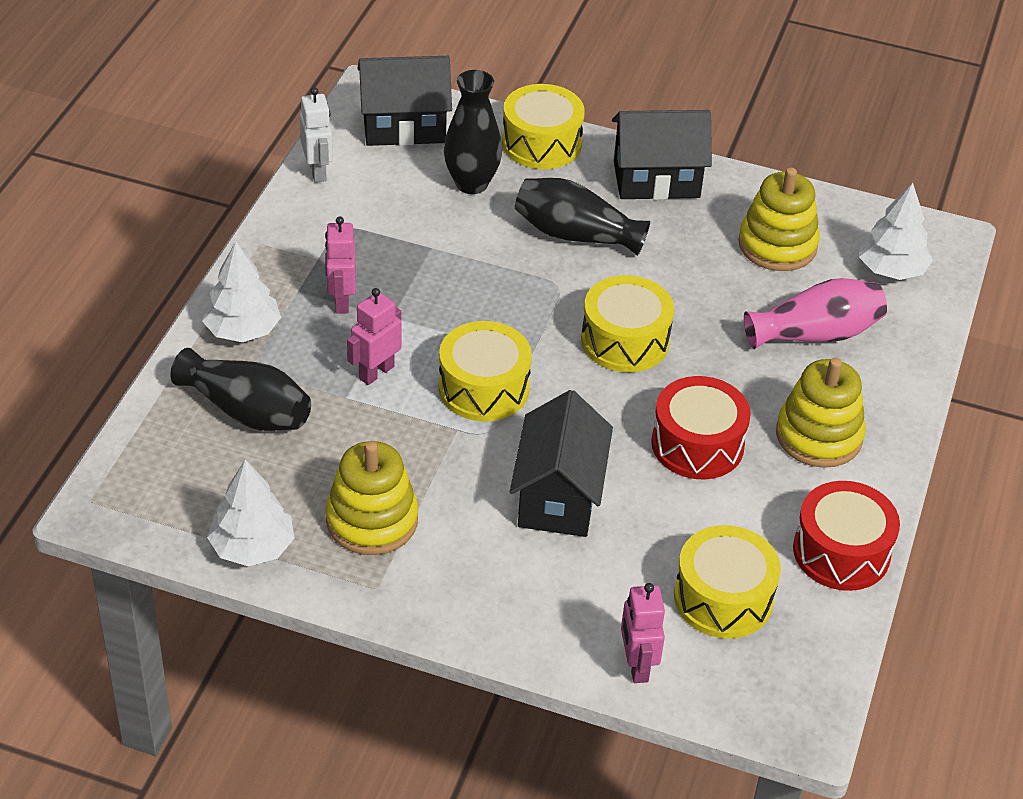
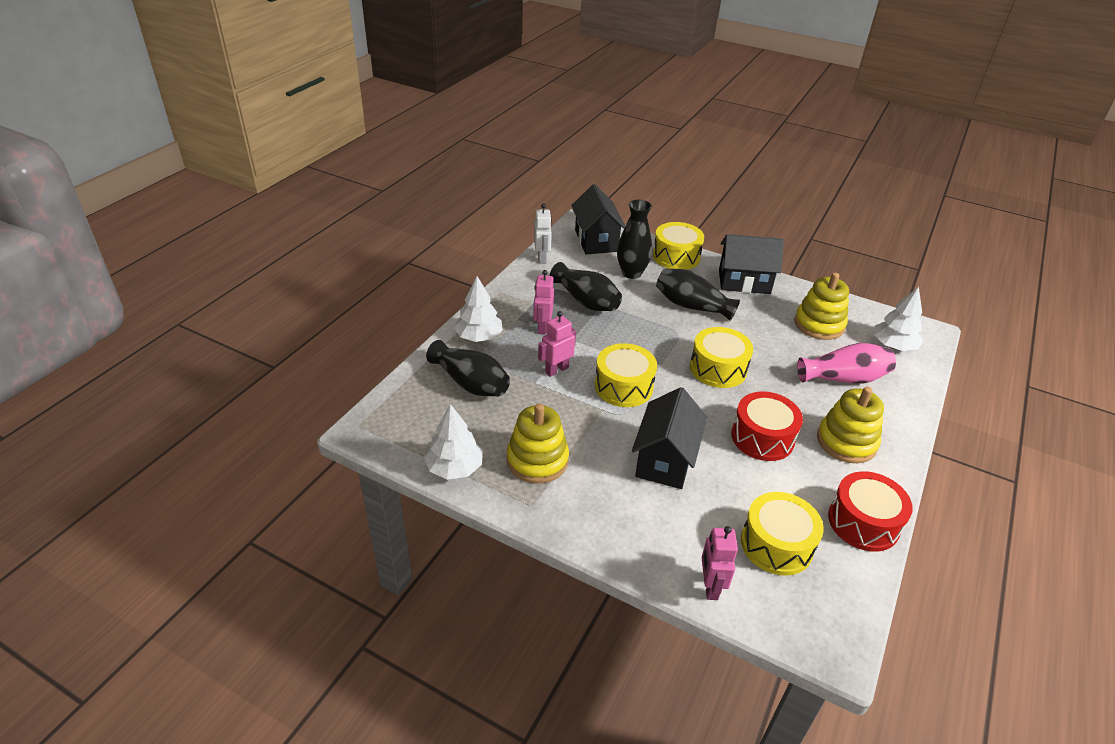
camera: 10 degrees right, 5 degrees down
(404, 126) = (596, 241): black house -> black house turned 75 degrees clockwise
(404, 245) = (586, 301): none -> black vase

